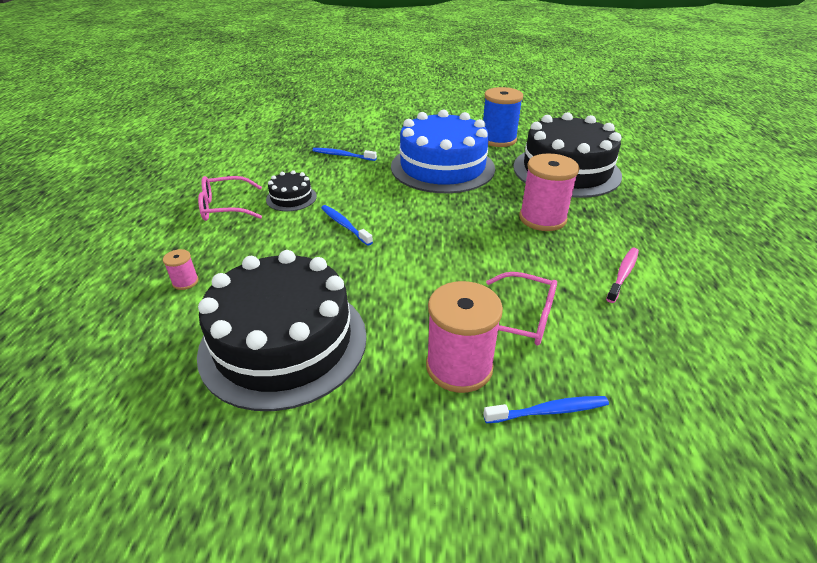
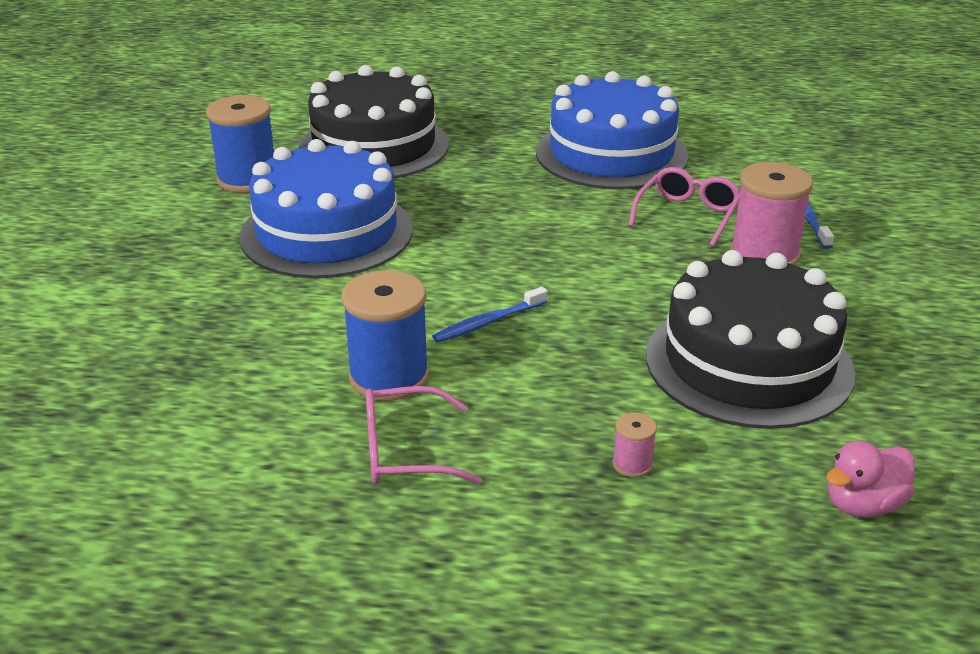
camera: 85 degrees left, 5 degrees down
(95, 392) = (863, 505): none -> pink duck
(225, 207) = (404, 452): pink glasses -> pink glasses turned 90 degrees clockwise
(291, 198) = (389, 377): black cake -> blue spool
(342, 155) = (237, 326): blue toothbrush -> none
(542, 218) = (495, 178): pink spool -> none
(623, 274) = (611, 154): pink toothbrush -> blue cake

